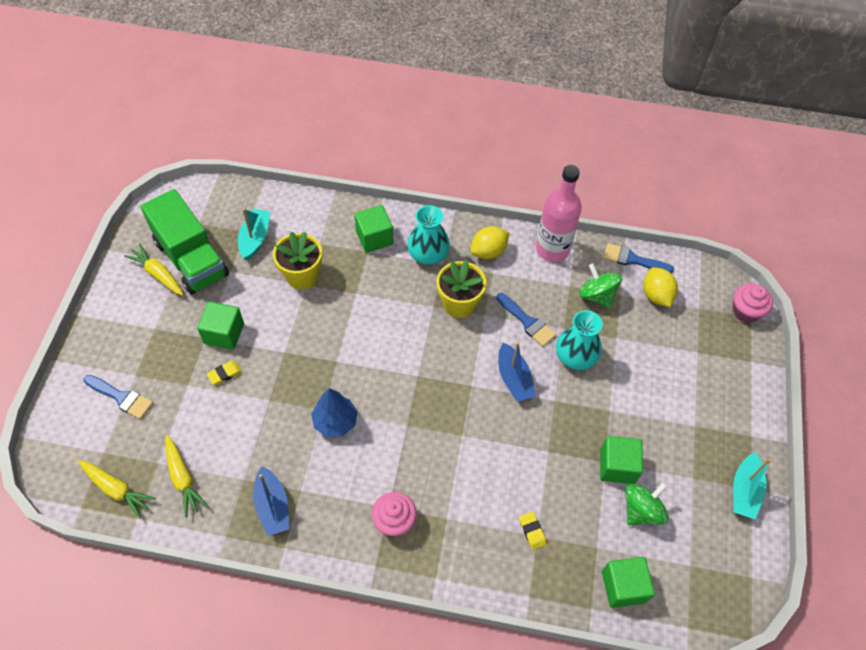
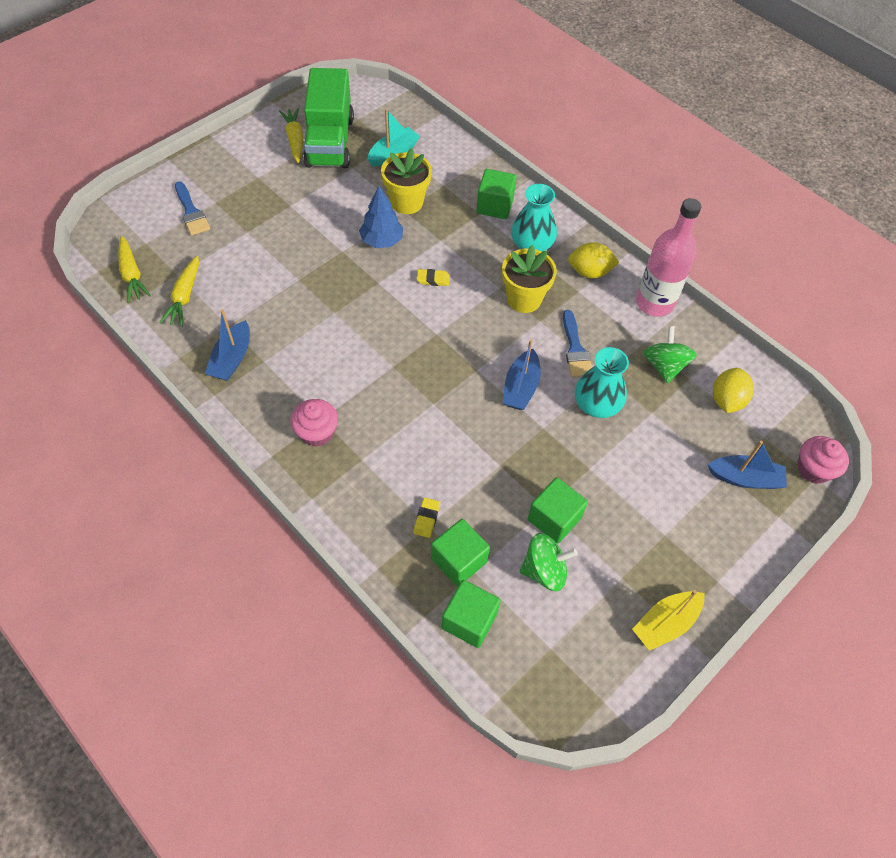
camera: 35 degrees right, 0 degrees up
(224, 333) = (307, 210): green cube -> green cube (459, 560)
(225, 374) = (281, 240): yellow eraser -> yellow eraser (433, 279)
(335, 421) = (336, 327): blue tree -> blue tree (382, 241)
(633, 259) = (730, 356): blue brush -> none
(711, 347) = (745, 478): none -> blue boat
(744, 491) = (665, 623): turquoise boat -> yellow boat

